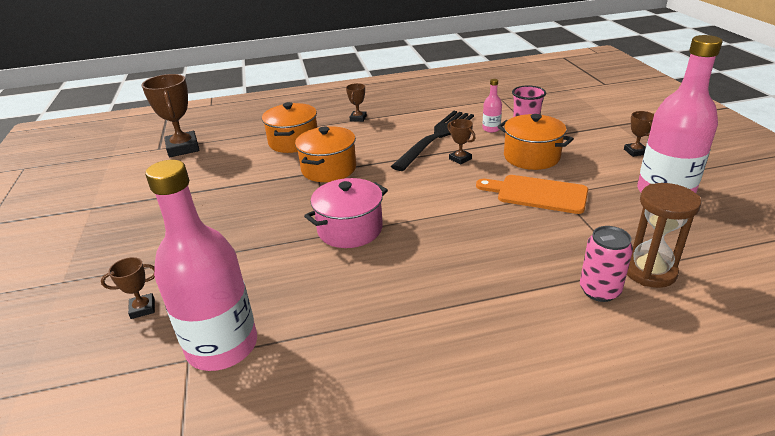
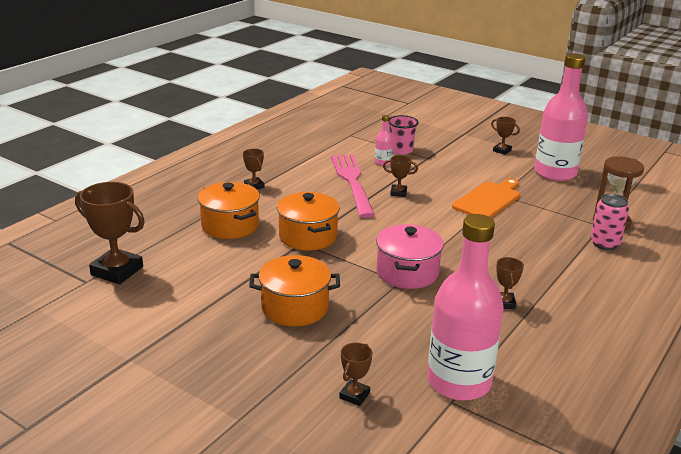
camera: 45 degrees left, 5 degrees down
(383, 298) = (504, 303): none -> brown trophy
(436, 137) = (352, 182): black fork -> pink fork
(531, 157) = (445, 175): orange pot -> orange pot (295, 307)
(537, 194) = (488, 200): orange cutting board -> orange cutting board turned 150 degrees clockwise

